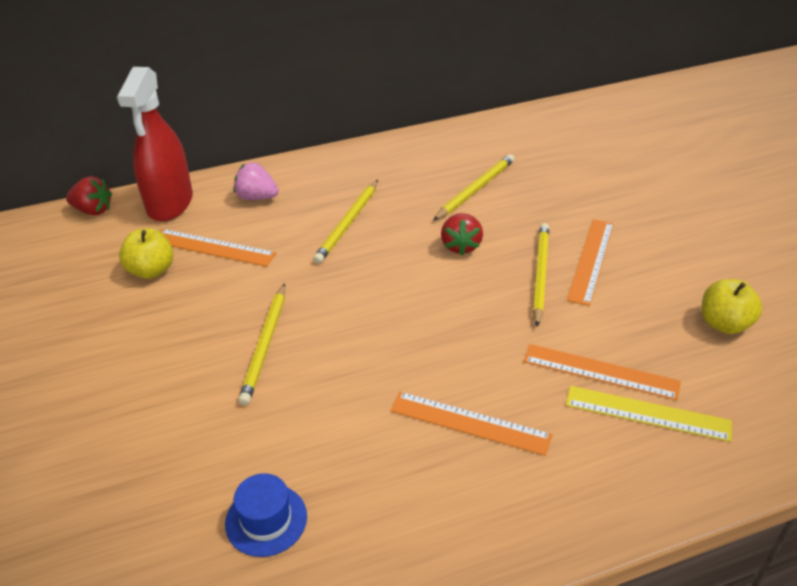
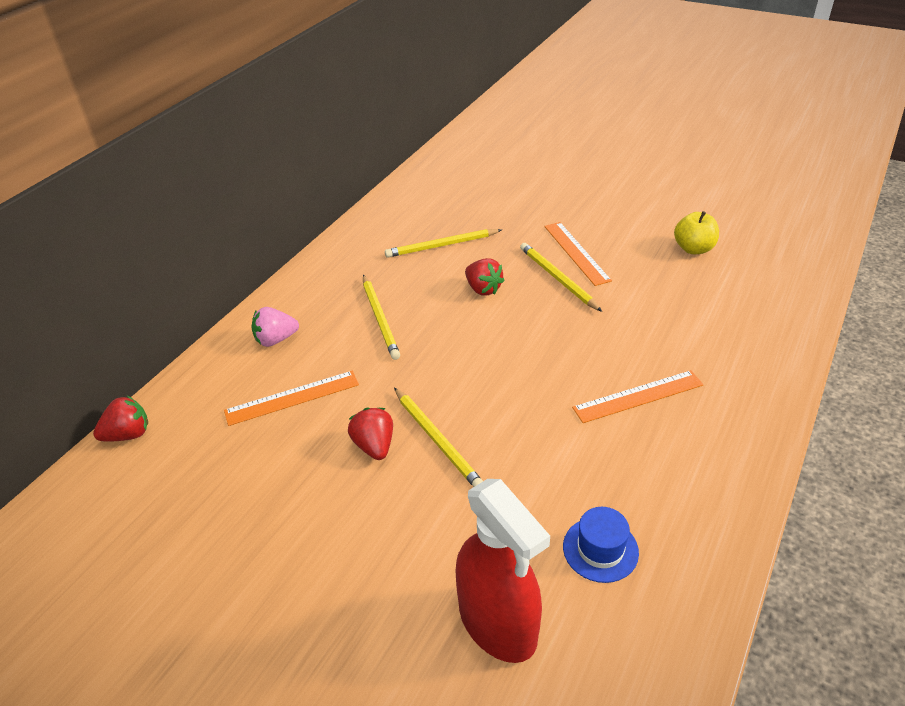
camera: 40 degrees left, 0 degrees up
(151, 270) = (261, 447): yellow apple -> none
(170, 203) = (200, 387): red spray bottle -> red spray bottle (498, 623)
(219, 319) = (374, 446): none -> red strawberry
(475, 189) = (442, 245): yellow pencil -> yellow pencil turned 105 degrees counterclockwise
(600, 371) = (668, 316): orange ruler -> none
(647, 413) = (721, 324): yellow ruler -> none

